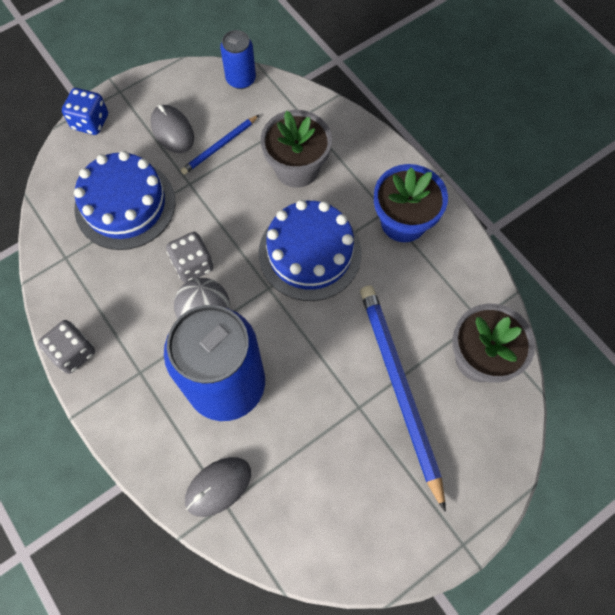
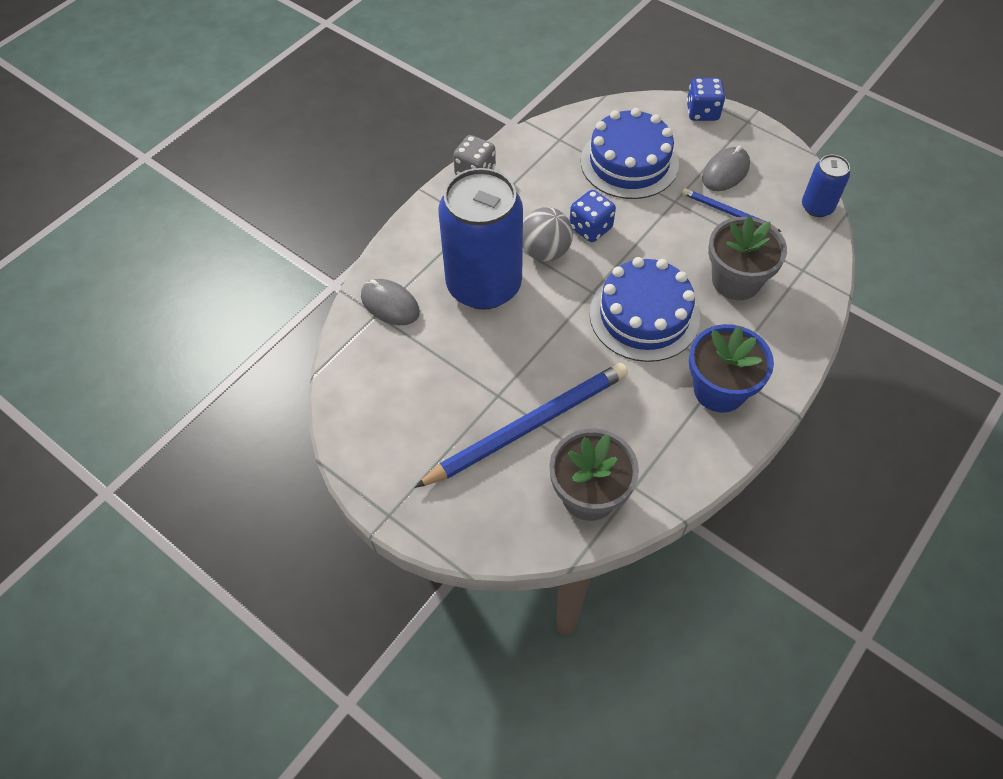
camera: 75 degrees right, 10 degrees down
(193, 265) = (590, 228): grey dice -> blue dice

